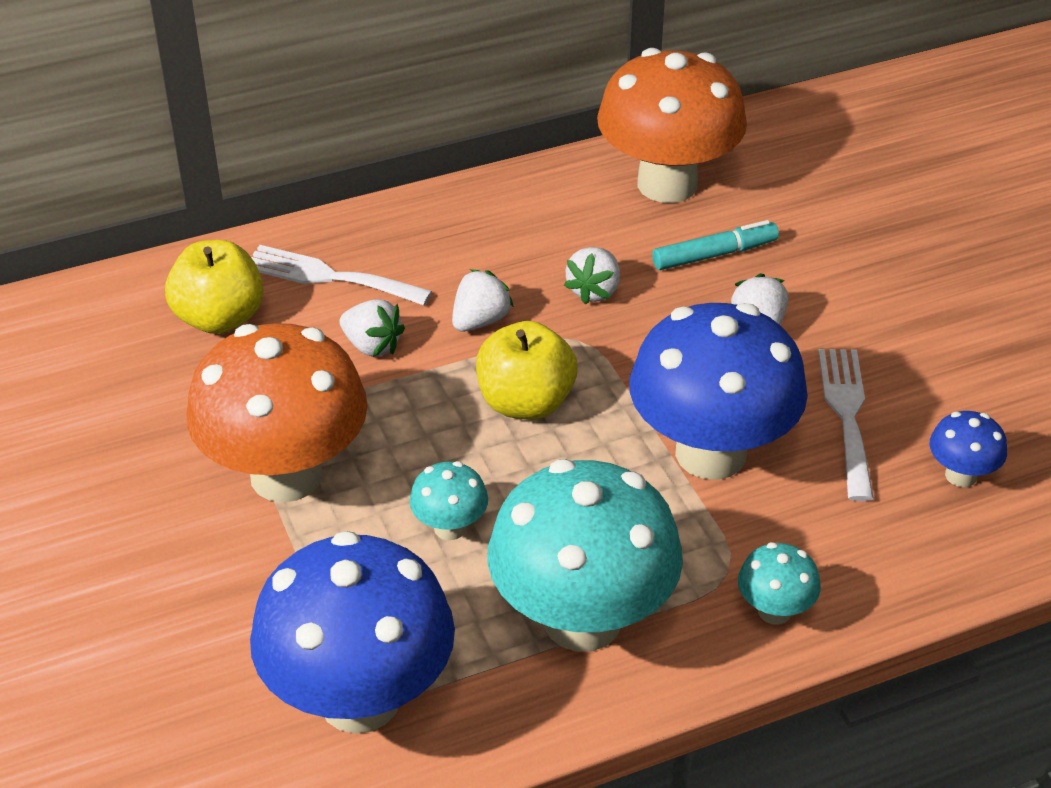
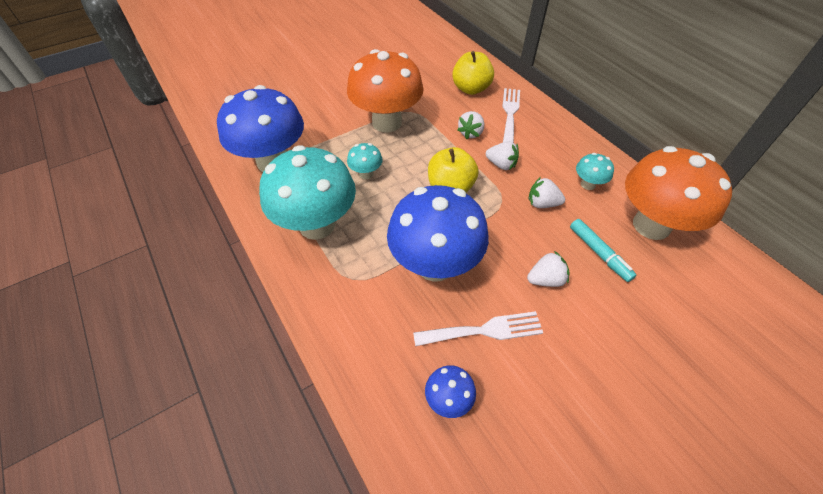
camera: 80 degrees right, 10 degrees up
(774, 611) = (328, 301): turquoise mushroom -> turquoise mushroom (588, 184)

